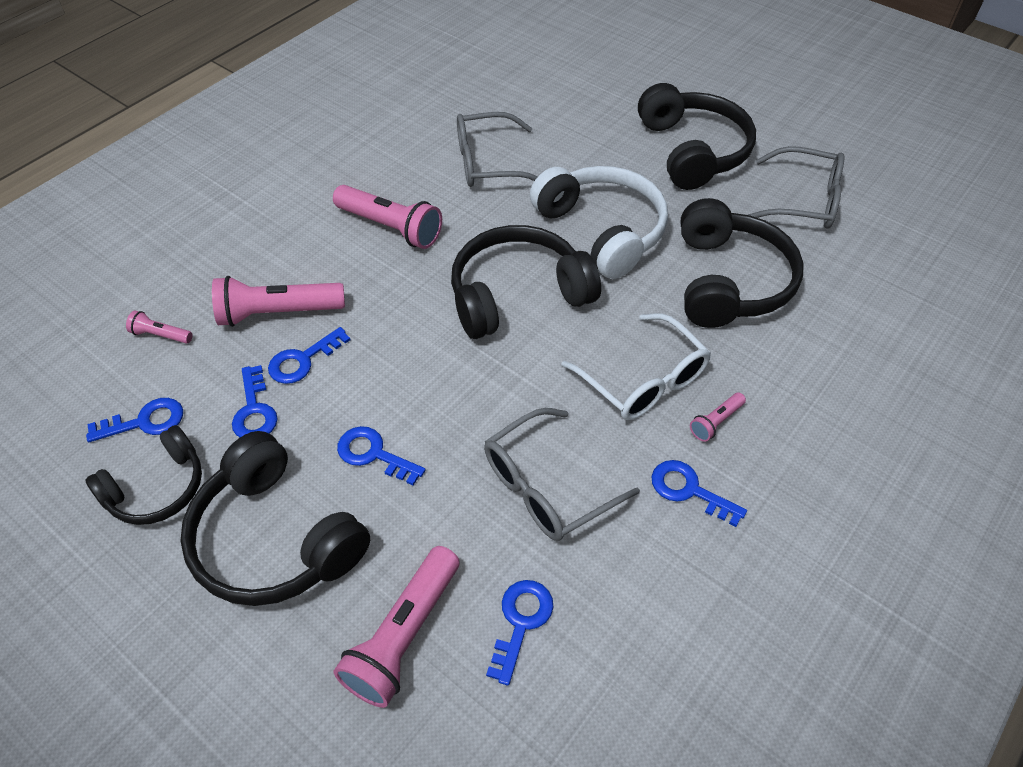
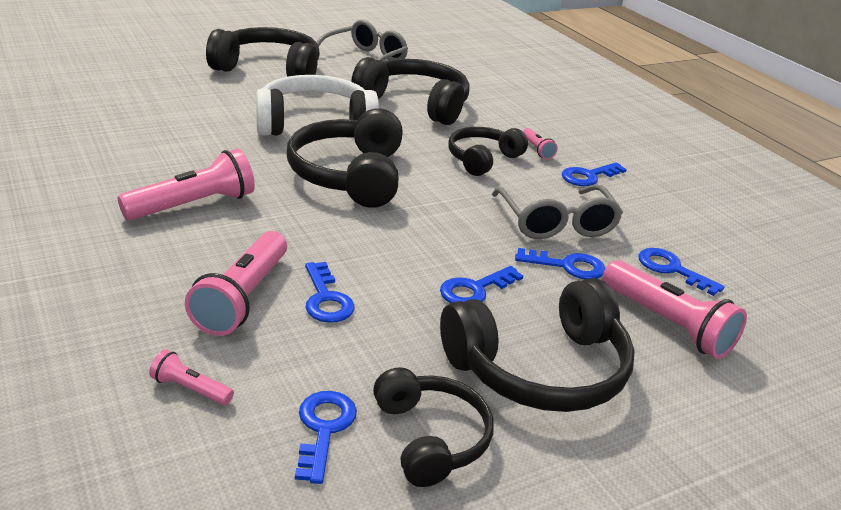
camera: 70 degrees left, 20 degrees down
(161, 335) = (190, 389): pink flashlight -> pink flashlight turned 75 degrees clockwise
(254, 411) = (370, 345): blue key -> blue key (568, 266)
(488, 163) = (169, 138): grey glasses -> none
(644, 380) = (482, 159): white glasses -> black headphones

